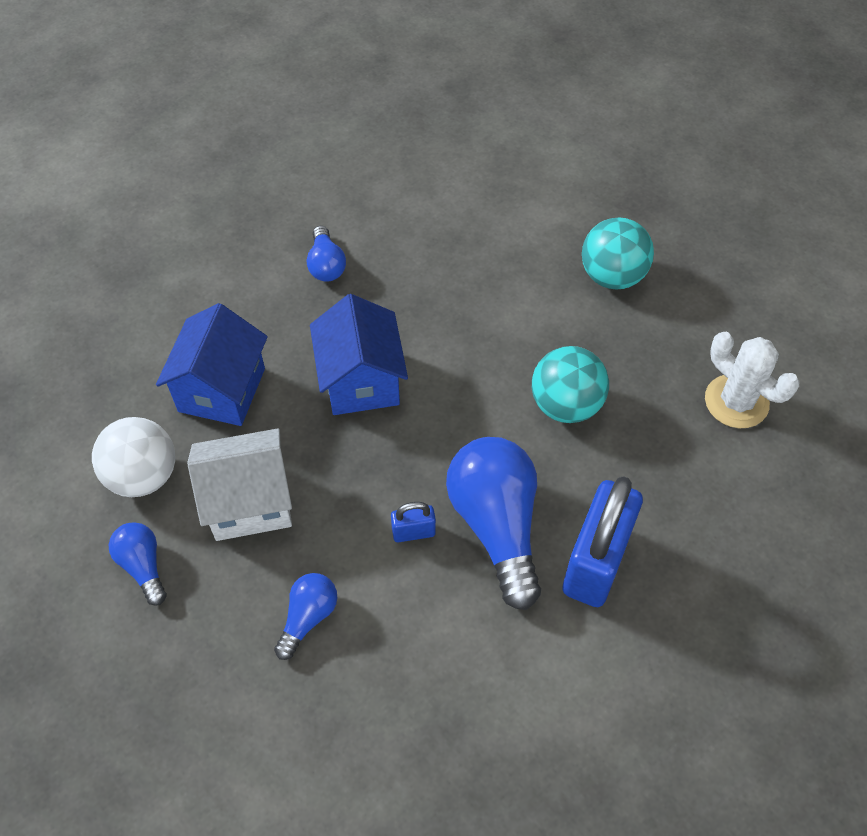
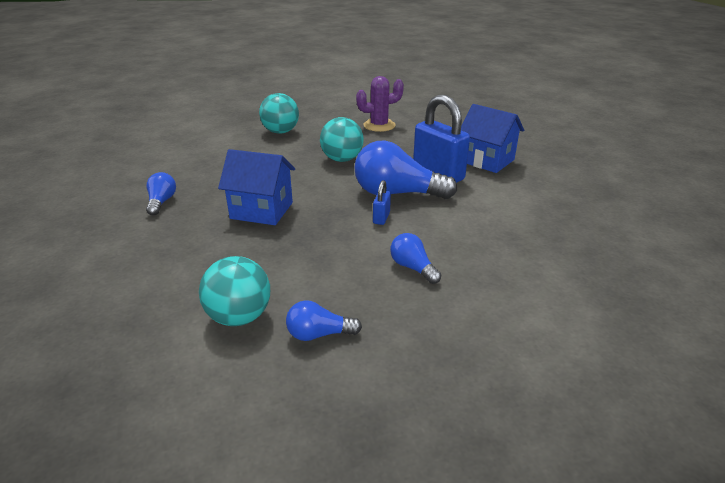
camera: 65 degrees left, 25 degrees down
(143, 475) = (239, 317): white ball -> turquoise ball
(222, 390) = (206, 263): blue house -> blue house (487, 160)
(249, 502) = (309, 272): white house -> none
(326, 265) = (161, 202): blue light bulb -> blue light bulb turned 105 degrees counterclockwise
(736, 401) = (379, 125): white cactus -> purple cactus

